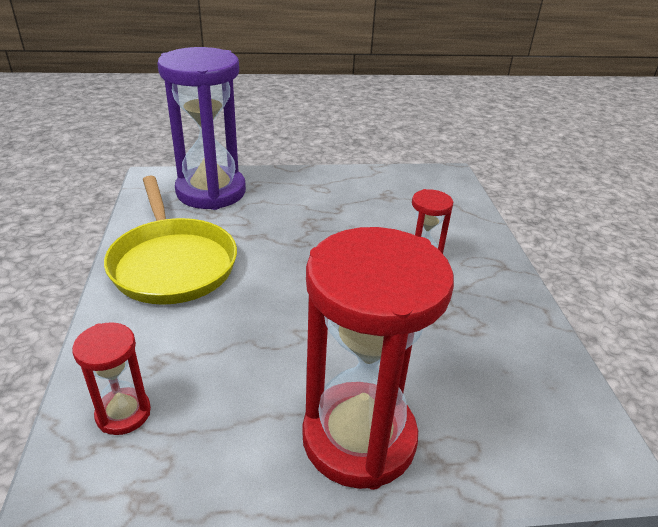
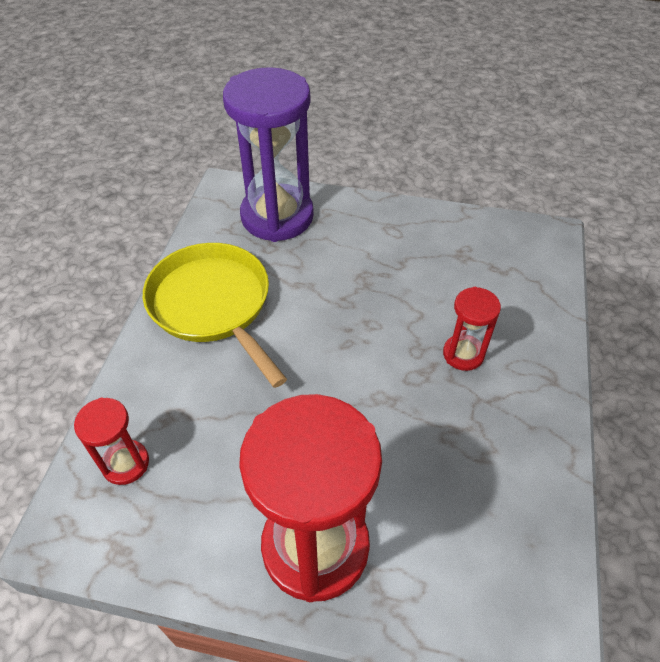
camera: 20 degrees right, 15 degrees up
(172, 264) = (213, 305): yellow pan -> yellow pan turned 150 degrees clockwise

